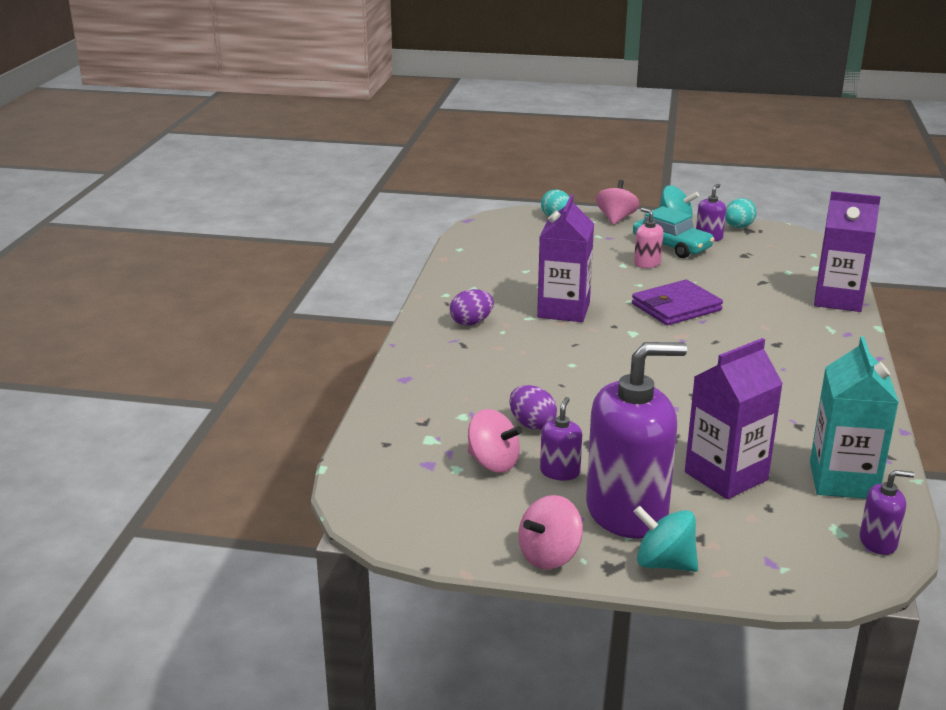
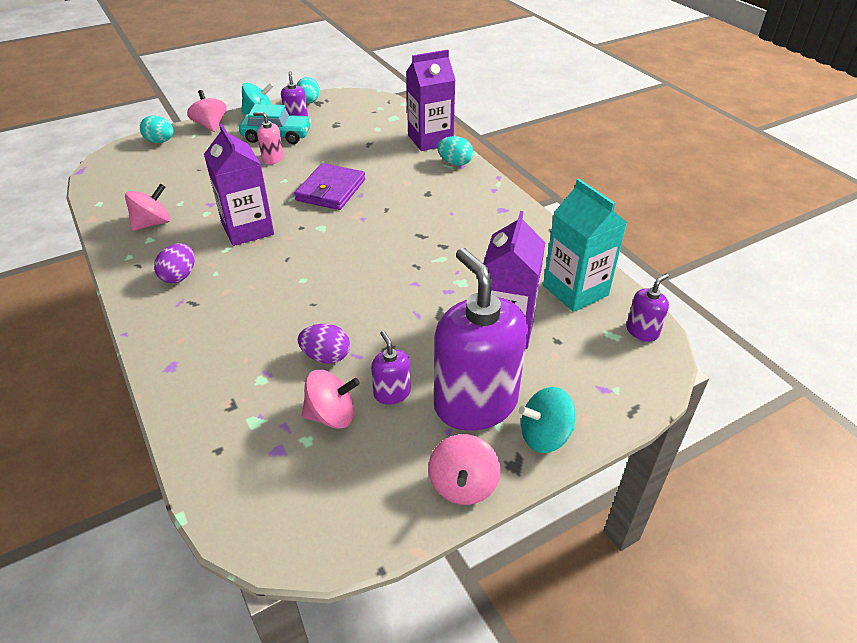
camera: 40 degrees left, 15 degrees up
(487, 278) = (153, 223): none -> pink spinning top
(627, 512) = (475, 403): purple soap dispenser -> purple soap dispenser turned 60 degrees counterclockwise
(841, 329) = (455, 163): none -> turquoise egg

